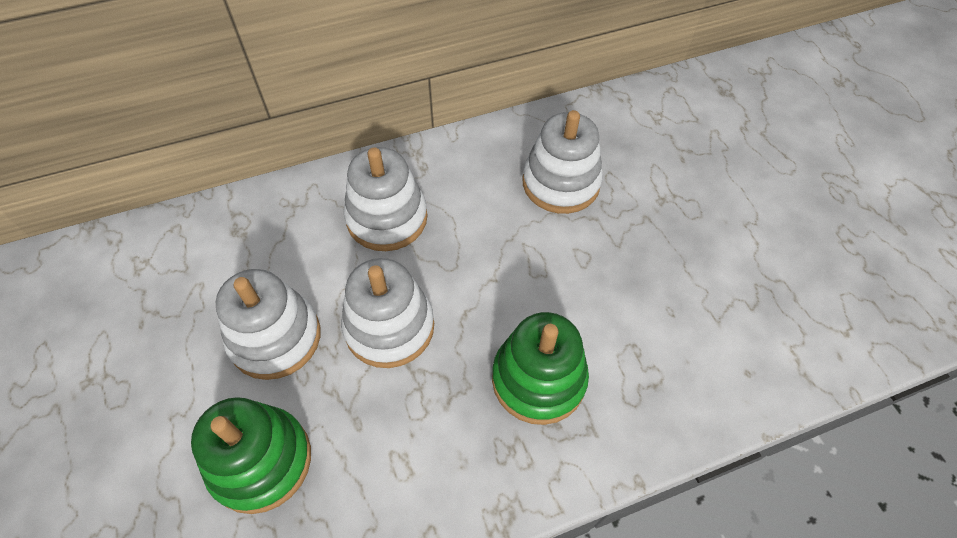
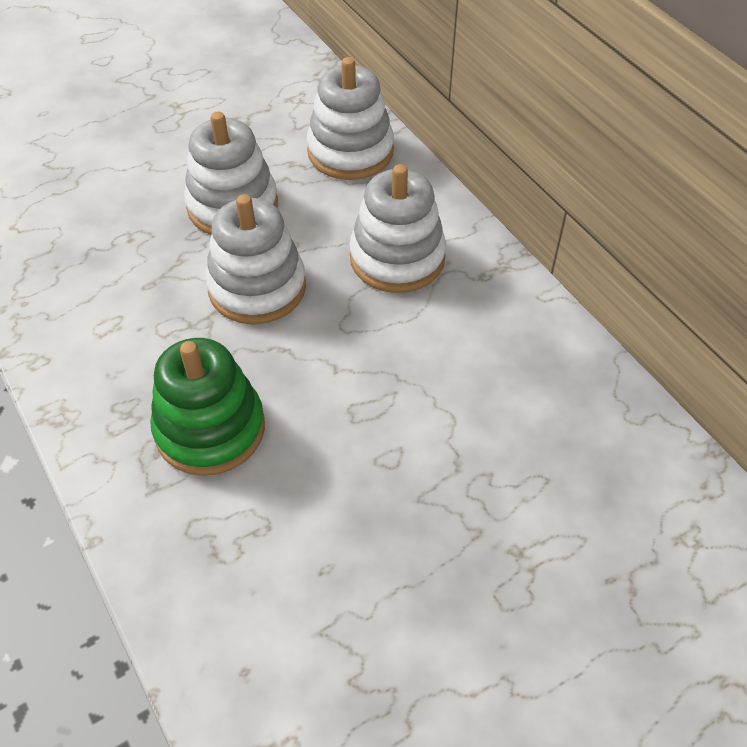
camera: 80 degrees right, 5 degrees down
(261, 461) = (109, 227): green stacking toy -> none
(561, 183) = (506, 421): white stacking toy -> white stacking toy (350, 151)

